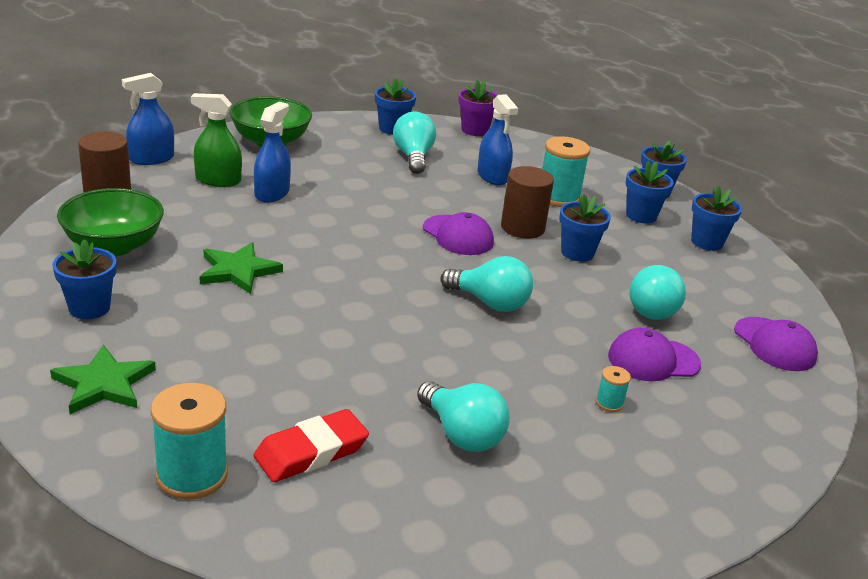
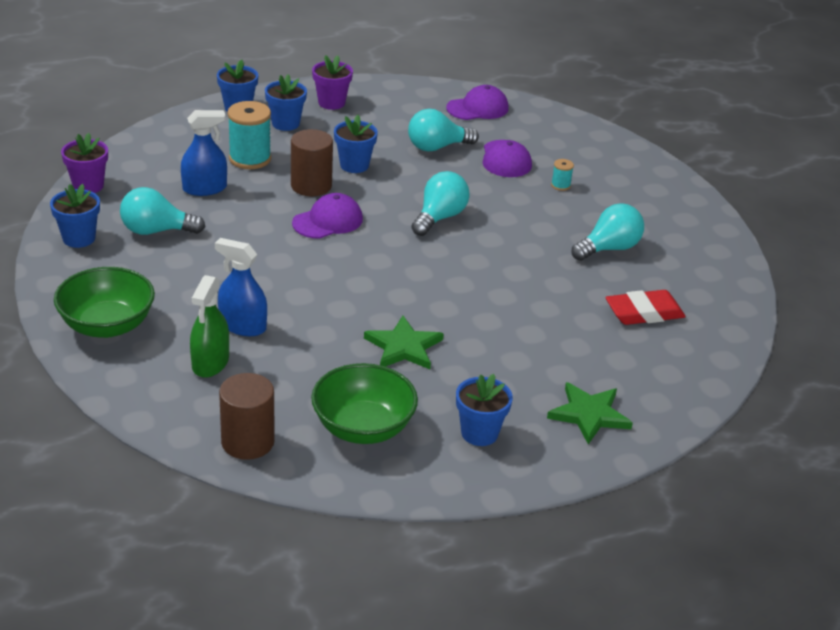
camera: 85 degrees left, 5 degrees up
(151, 158) = (151, 415): blue spray bottle -> none
(192, 475) = (682, 365): turquoise spool -> none
(311, 452) = (644, 313): red eraser -> red eraser turned 75 degrees counterclockwise
(651, 308) = (437, 147): turquoise light bulb -> turquoise light bulb turned 150 degrees clockwise
(707, 242) = (331, 103): blue flower pot -> purple flower pot

